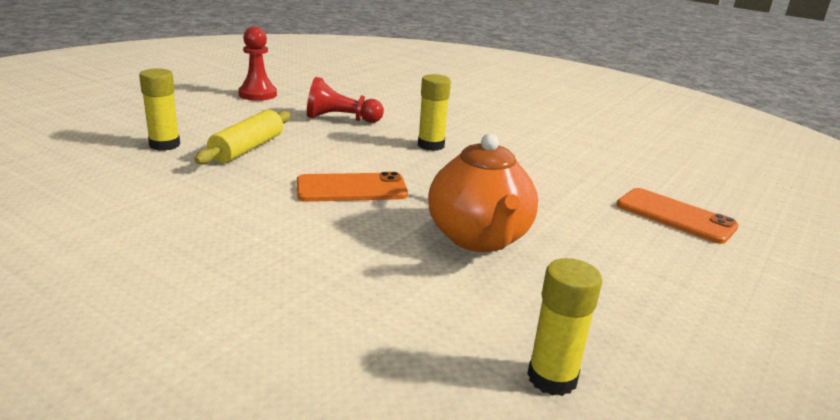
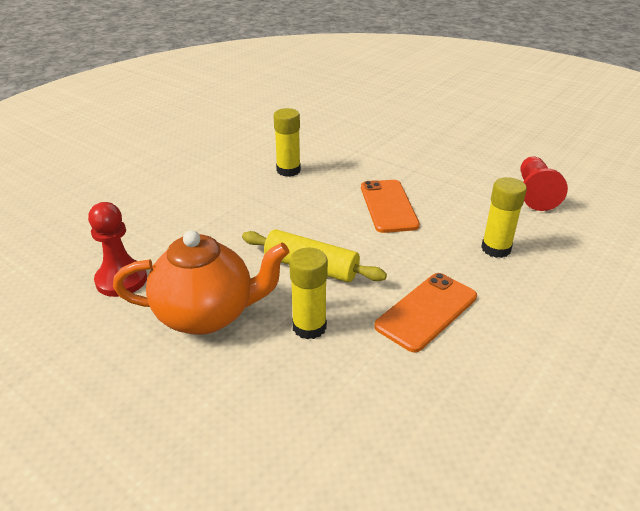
camera: 85 degrees left, 10 degrees up
(341, 119) = (219, 216): red pawn -> red pawn (534, 193)
(479, 238) = (448, 160): orange teapot -> orange teapot (207, 315)
(552, 378) = (572, 152): yellow glue stick -> yellow glue stick (496, 249)
(675, 216) = (392, 101): orange phone -> orange phone (426, 311)

